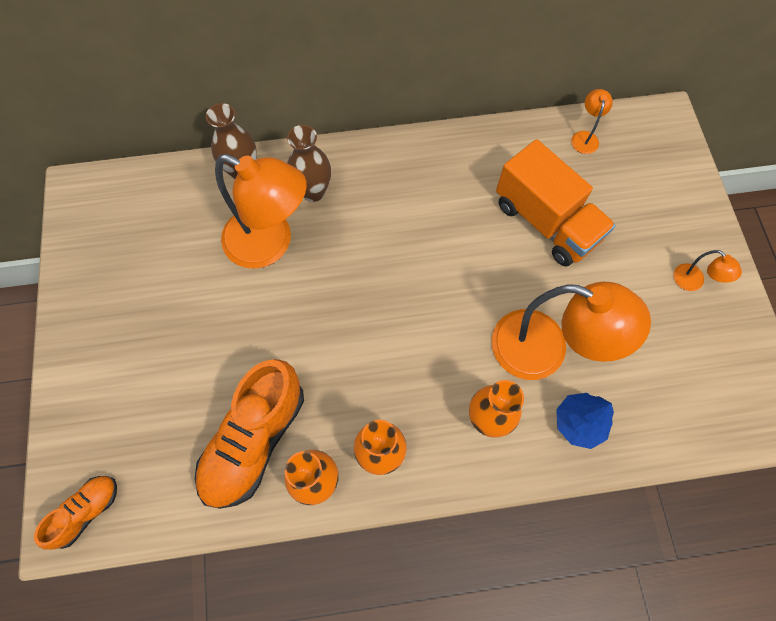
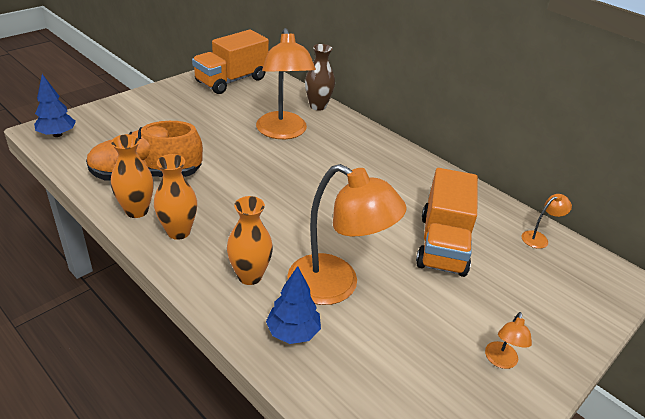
camera: 50 degrees right, 30 degrees down
(87, 511) = (57, 134): orange shoe -> blue tree
(108, 231) = (231, 80): none -> orange truck
(313, 191) = (336, 134): brown vase -> none
(544, 351) = (336, 286): orange lamp -> orange lamp turned 45 degrees counterclockwise

